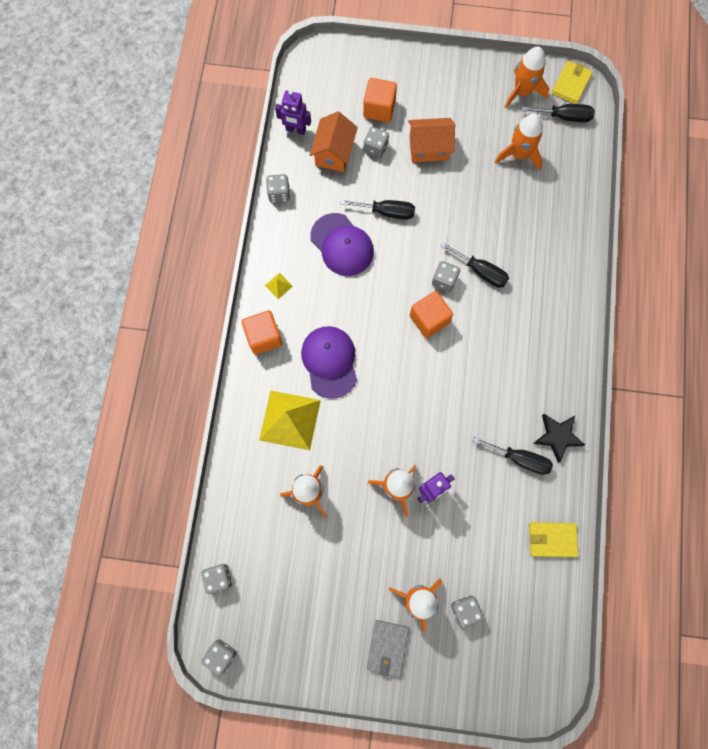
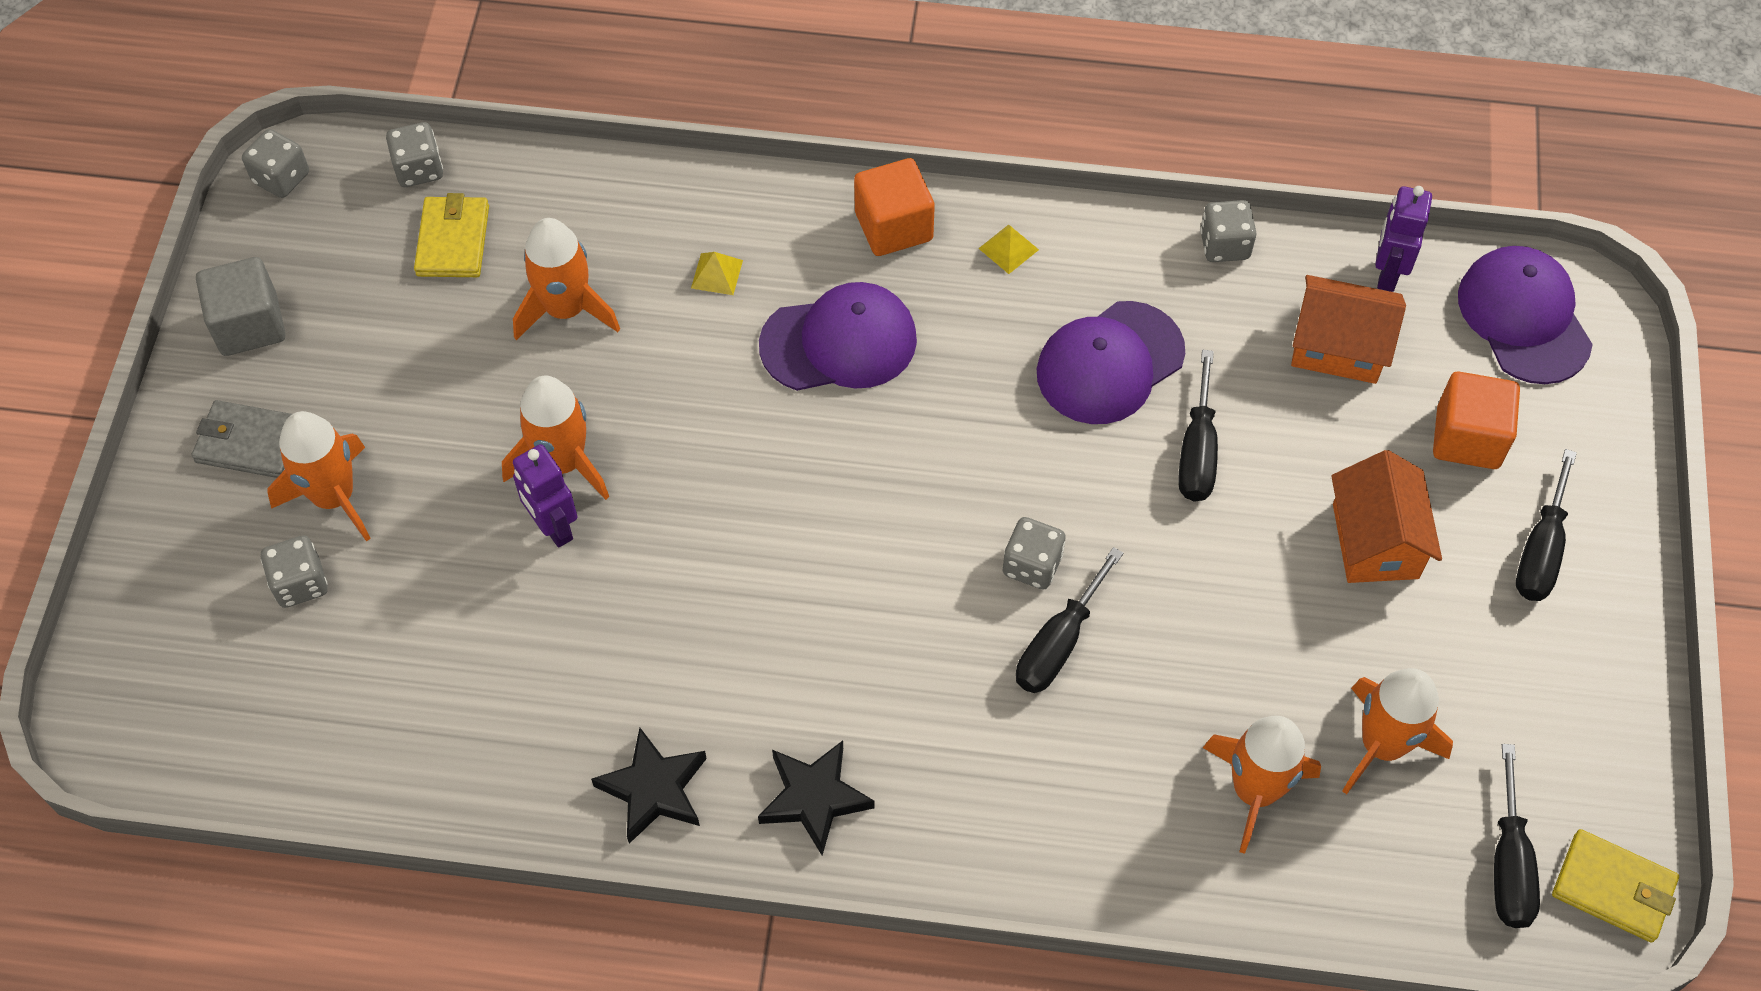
camera: 90 degrees right, 15 degrees down
(289, 420) = (717, 274): yellow pyramid -> yellow pyramid, size x0.41
(316, 659) = (249, 325): none -> grey cube
(320, 81) = (1524, 318): none -> purple cap
(375, 148) = (1359, 430): grey dice -> none
(429, 319) = (937, 532): orange cube -> none
(520, 459) = (607, 706): black screwdriver -> black screwdriver (1540, 550)
(522, 92) = (1568, 762): orange rocket -> orange rocket (1254, 790)
(552, 539) = (424, 763): yellow wallet -> yellow wallet (453, 240)
(556, 370) = (814, 798): none -> black star

